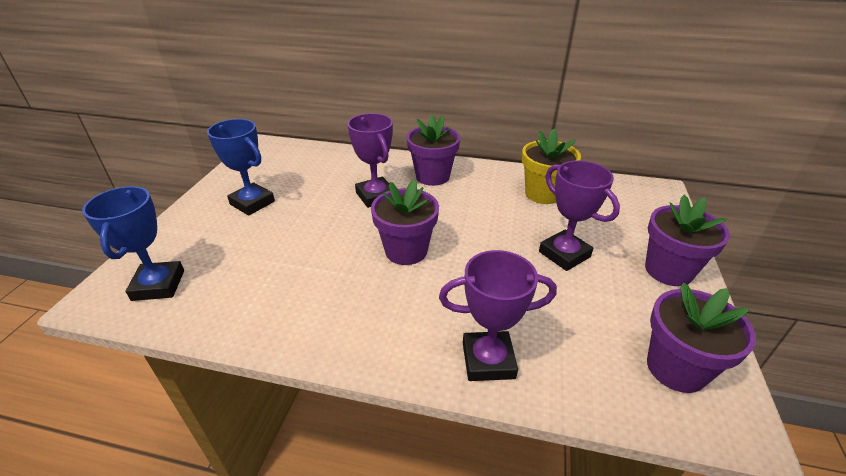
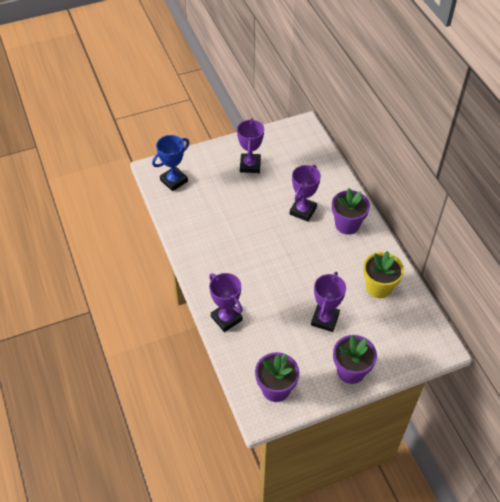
camera: 55 degrees right, 15 degrees up
(252, 203) = (250, 165): blue trophy -> purple trophy
(406, 251) = (269, 252): purple flower pot -> none

